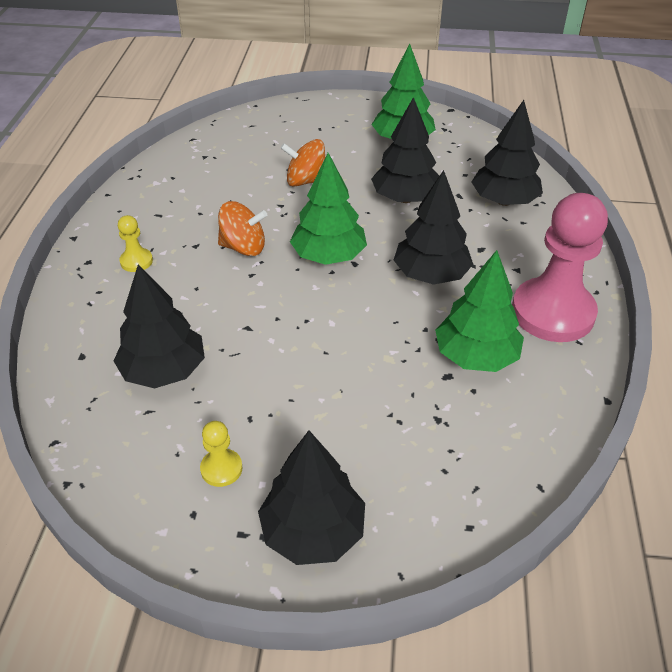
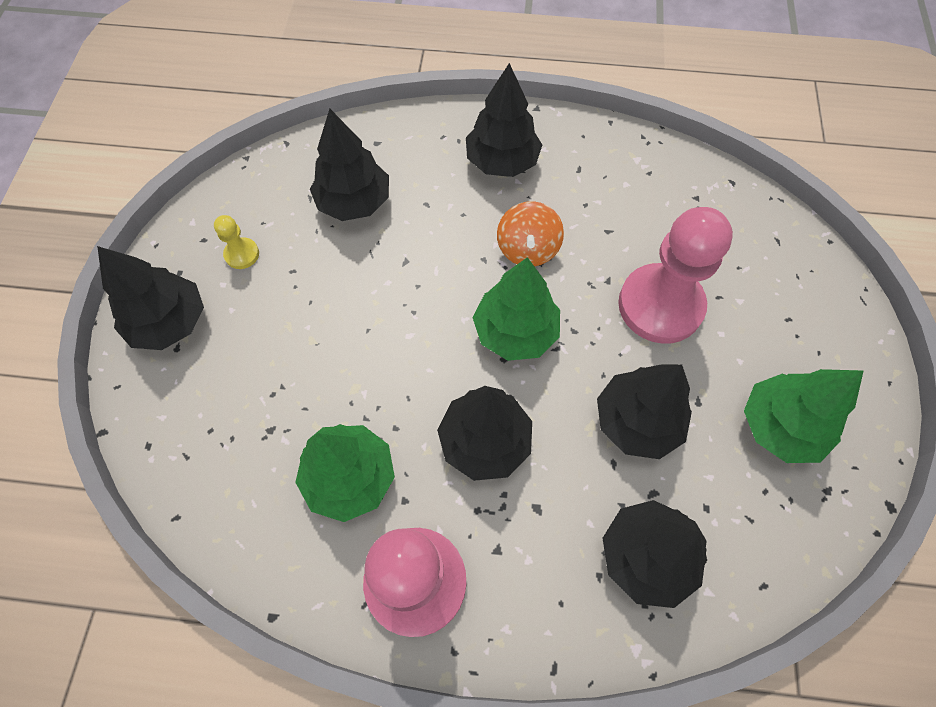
camera: 90 degrees right, 20 degrees up
(136, 261) = (502, 161): yellow pawn -> black tree
(306, 181) = (660, 305): orange spinning top -> pink pawn

